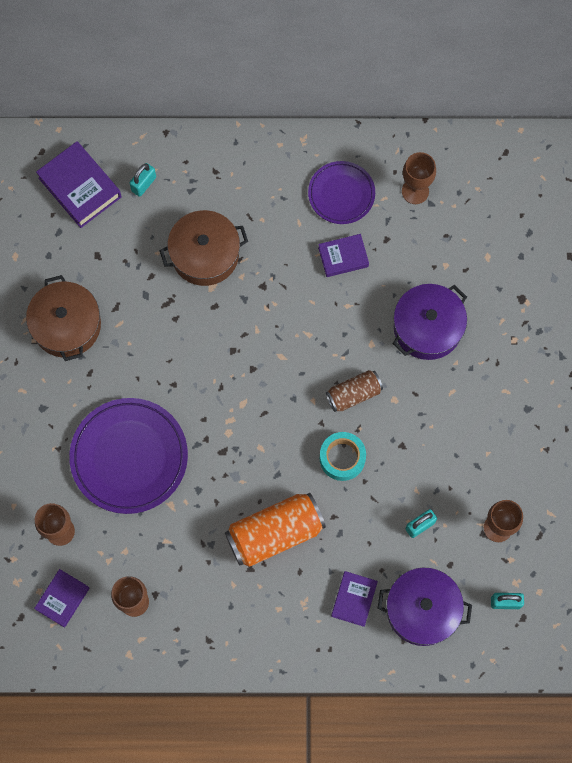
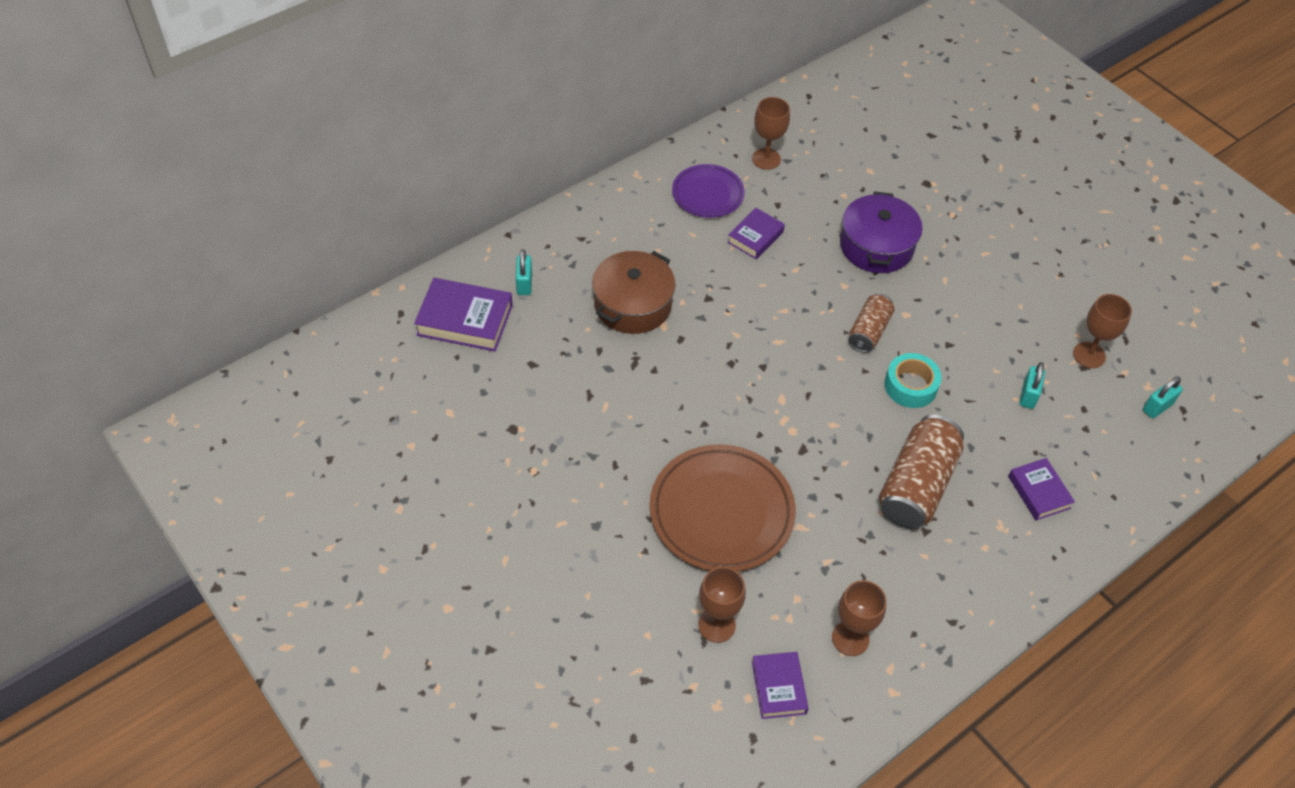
camera: 40 degrees left, 20 degrees down
(66, 325) = (554, 439): brown pot -> none
(129, 457) = (721, 512): purple plate -> brown plate
(275, 533) = (916, 485): orange can -> brown can
(422, 609) = (1101, 460): purple pot -> none

